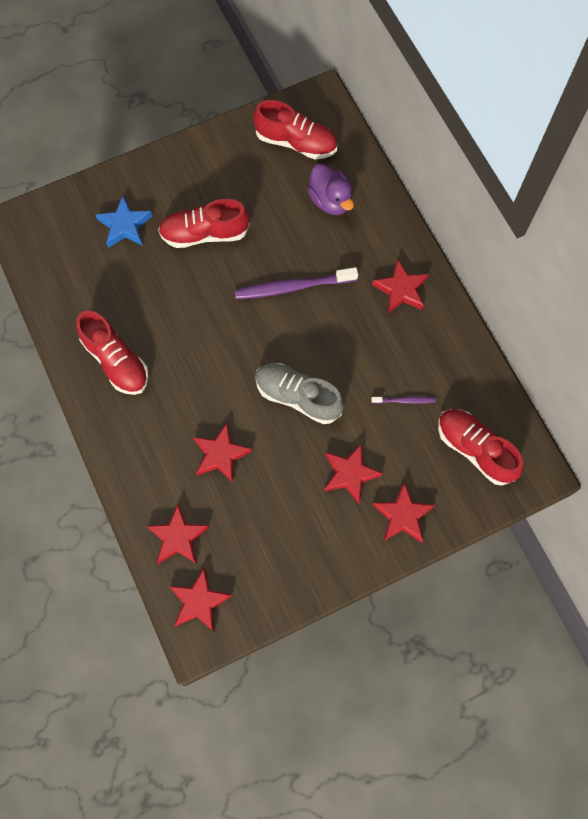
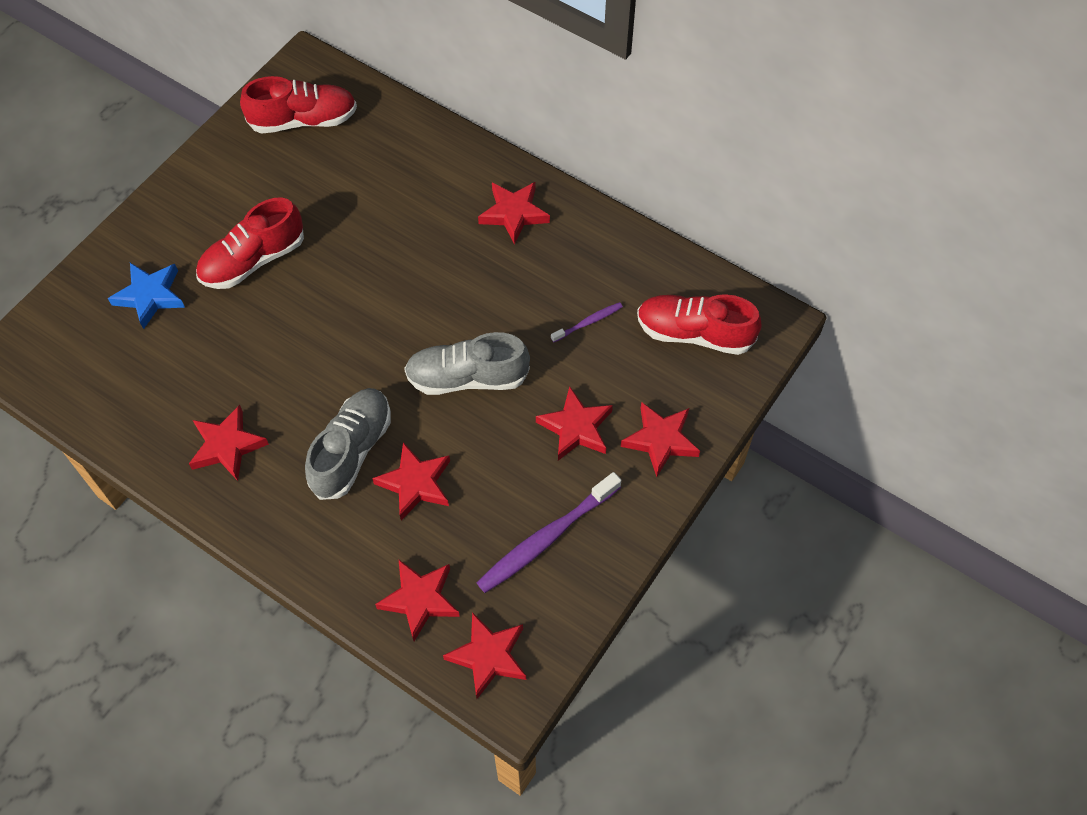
camera: 30 degrees left, 10 degrees down
(116, 361) = (227, 446): red shoe -> red star
(193, 408) = (352, 450): none -> grey shoe
(293, 287) = (391, 267): purple toothbrush -> purple toothbrush (547, 538)
(330, 200) = (379, 161): purple duck -> none

